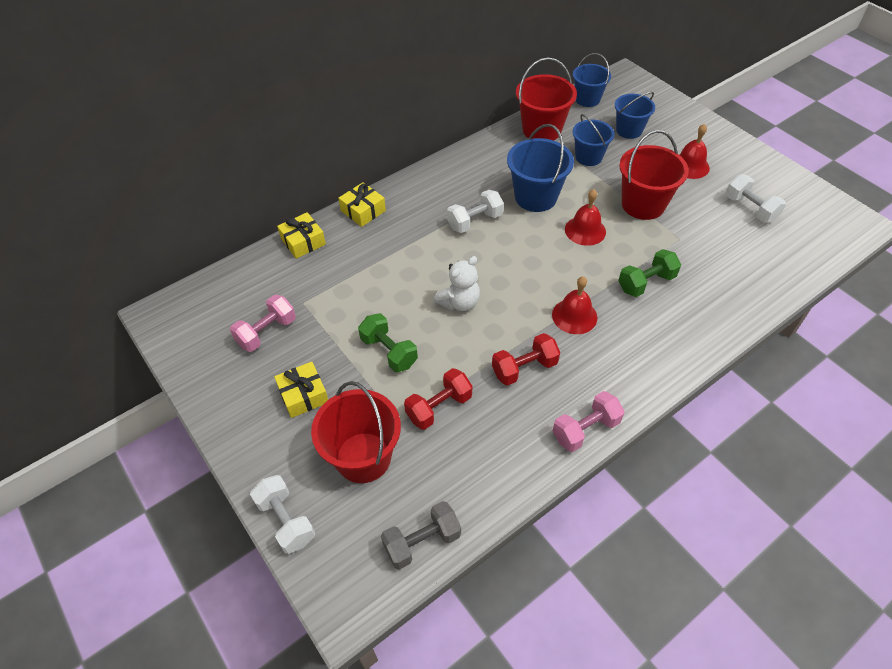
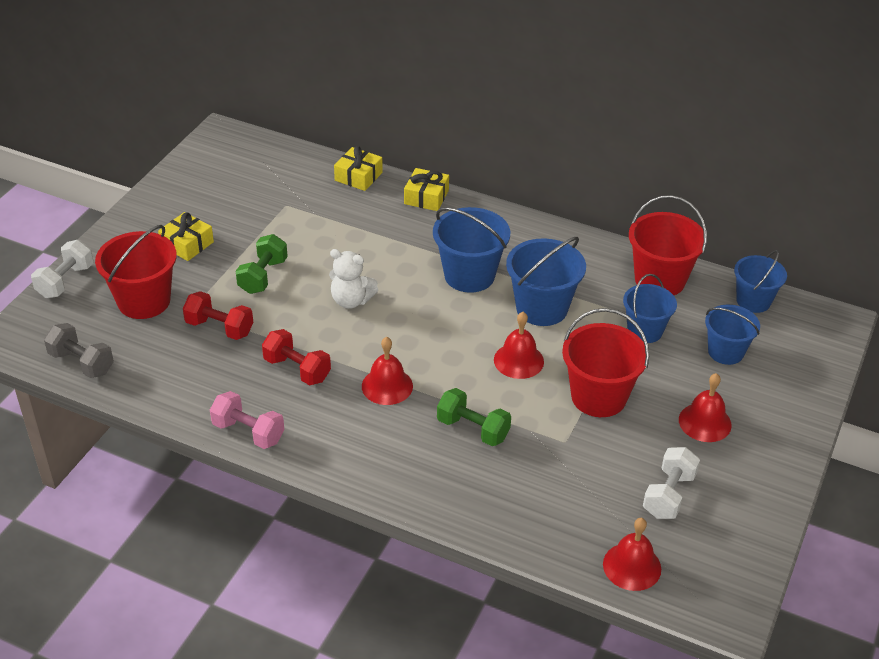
camera: 60 degrees right, 10 degrees down
(267, 332) = (240, 198): pink dumbbell -> none
(475, 221) = (469, 275): white dumbbell -> blue bucket
(809, 252) = (632, 566): none -> red bell

